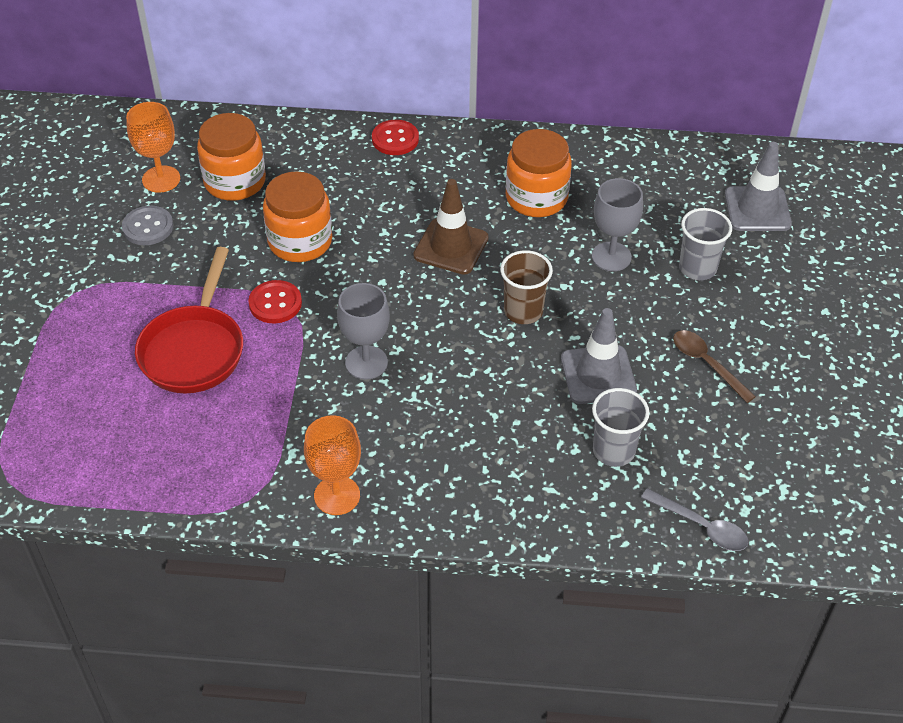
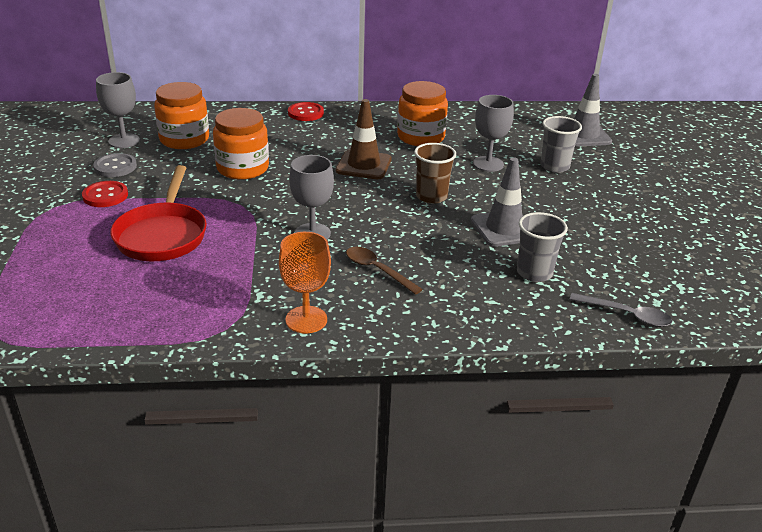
camera: 10 degrees left, 15 degrees down
(161, 179) = (124, 141): orange goblet -> grey goblet
(275, 303) = (228, 203): red button -> red button (105, 196)
(706, 363) = (585, 217): brown spoon -> brown spoon (377, 270)

